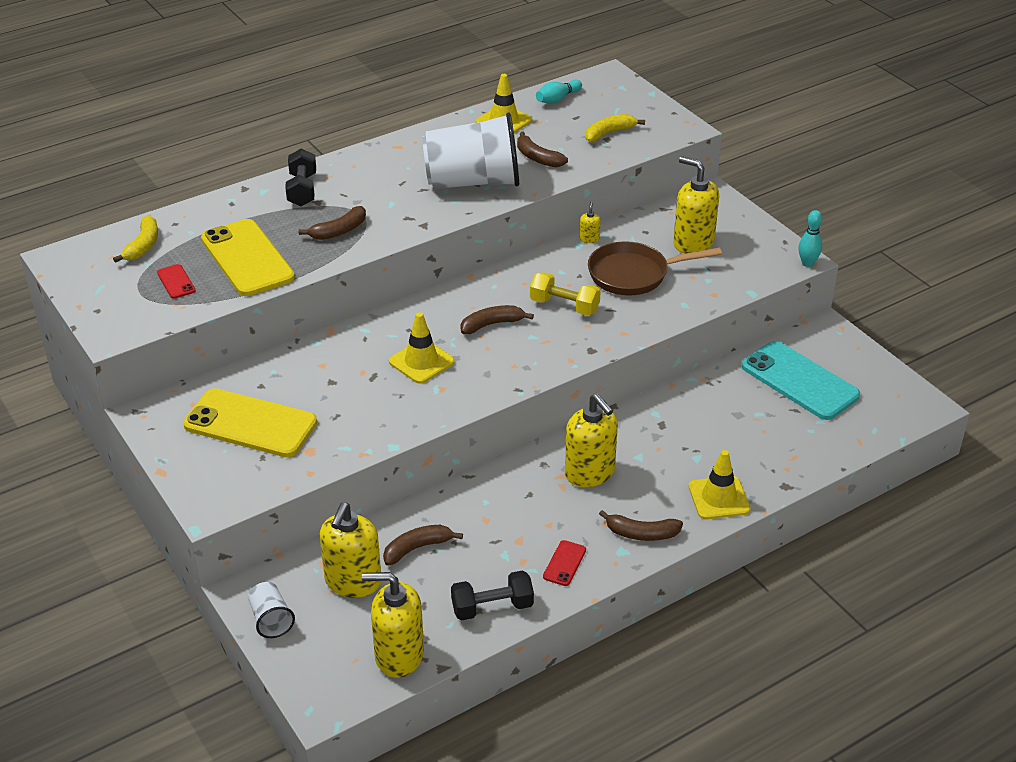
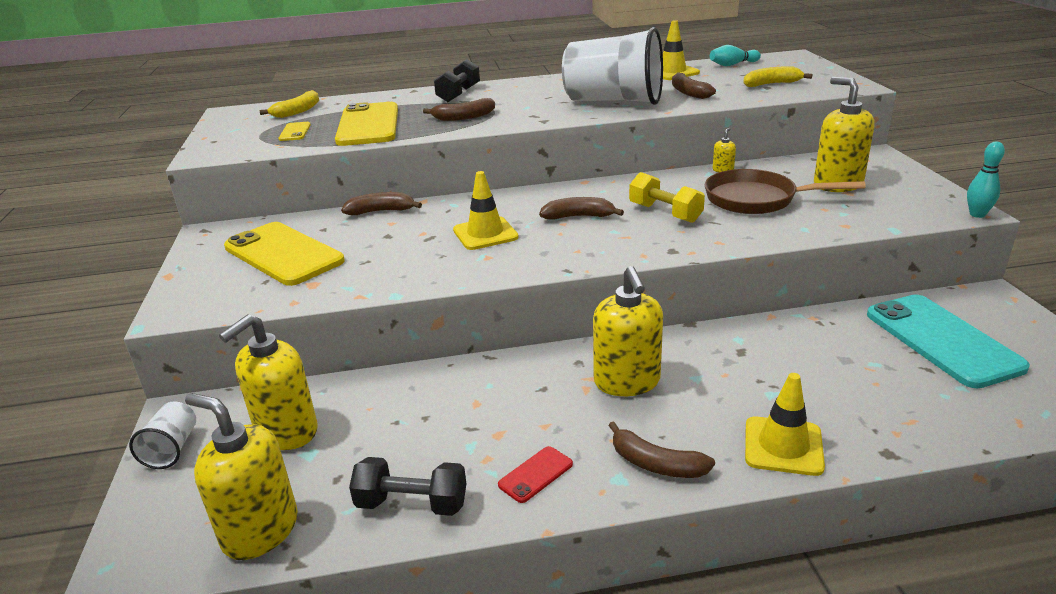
camera: 25 degrees right, 10 degrees down
(176, 282) = (295, 132): red phone -> yellow phone
(417, 548) = (380, 414): brown banana -> brown banana (381, 211)

